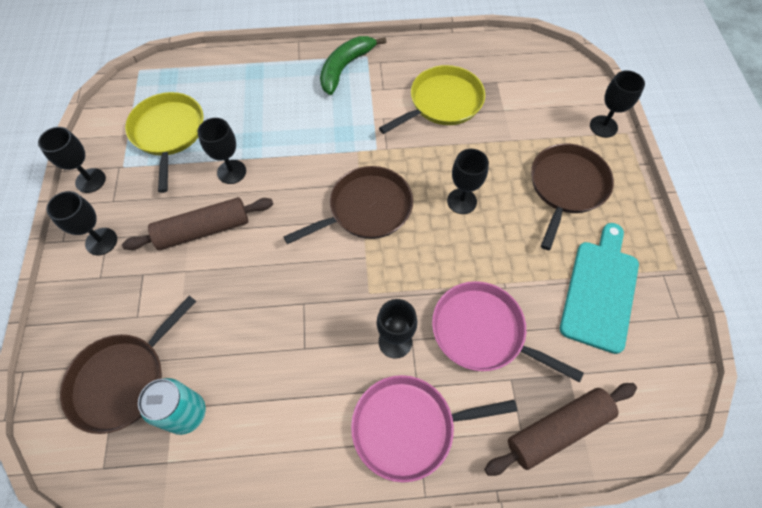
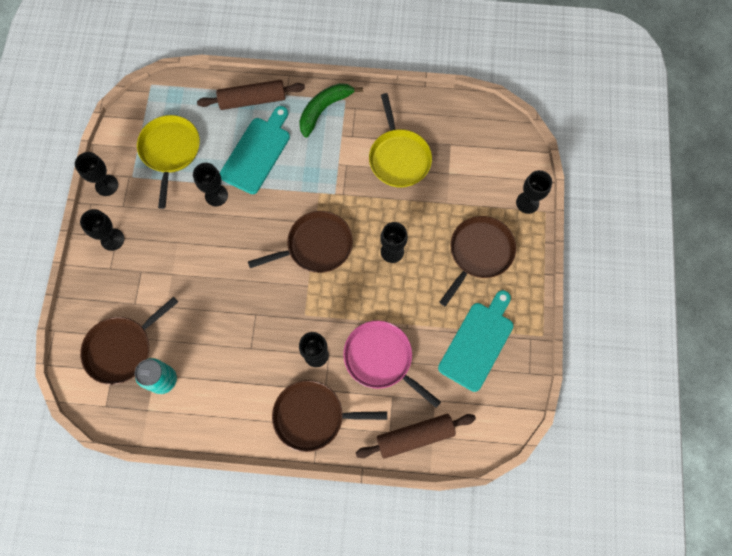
camera: 10 degrees right, 10 degrees up
(203, 230) = (189, 243): brown rolling pin -> brown rolling pin (252, 100)
(275, 120) = (257, 152): none -> turquoise cutting board
(408, 427) = (312, 416): pink pan -> brown pan
(442, 102) = (399, 158): yellow pan -> yellow pan turned 105 degrees clockwise

